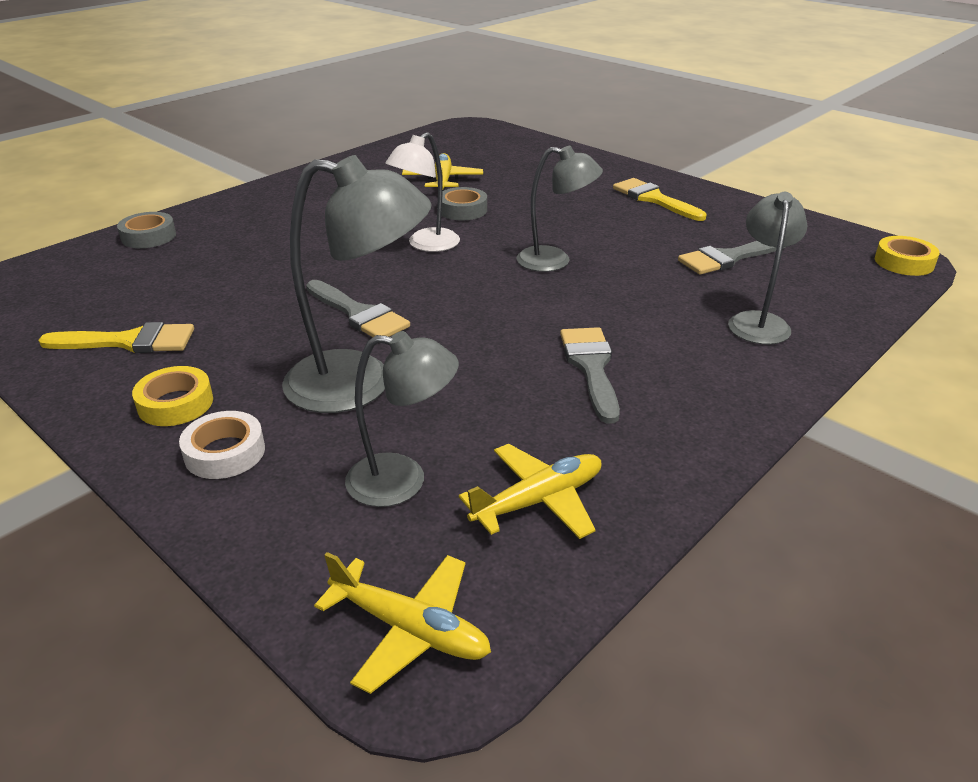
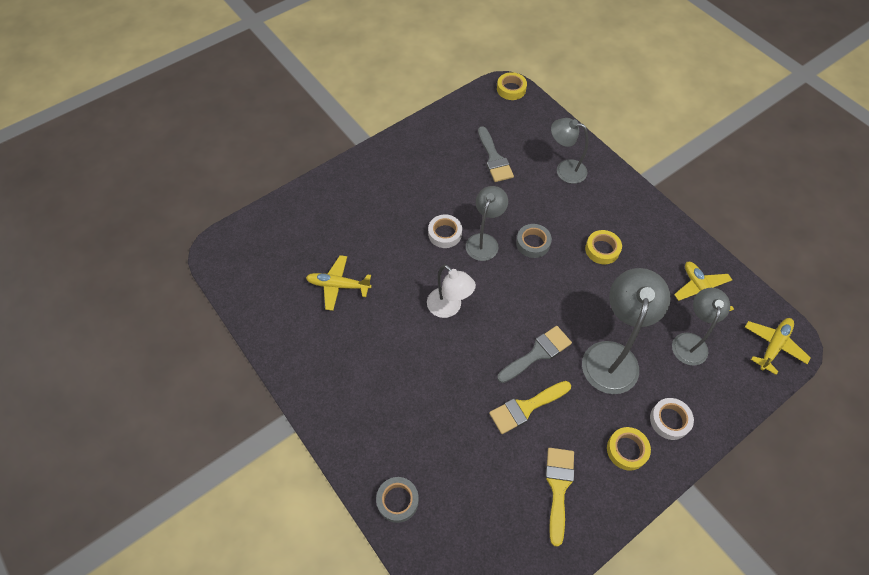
camera: 80 degrees left, 25 degrees up
(462, 210) = (396, 279): grey tape -> grey tape (533, 243)
(554, 233) = (445, 234): none -> white tape
(591, 367) = (602, 249): grey brush -> yellow tape
(654, 199) = (404, 169): yellow brush -> yellow brush (526, 408)

